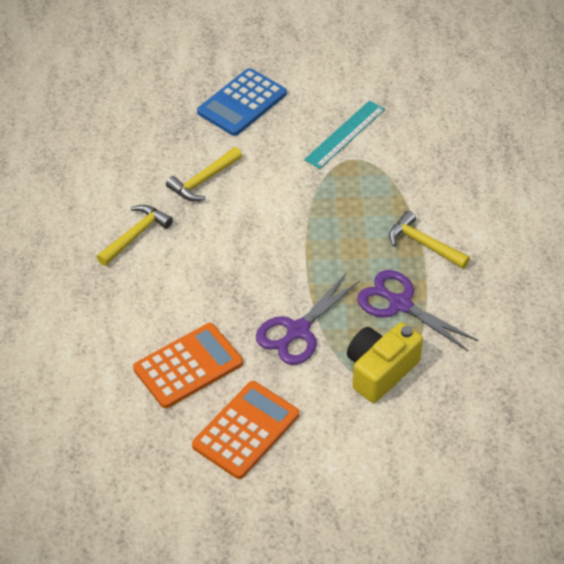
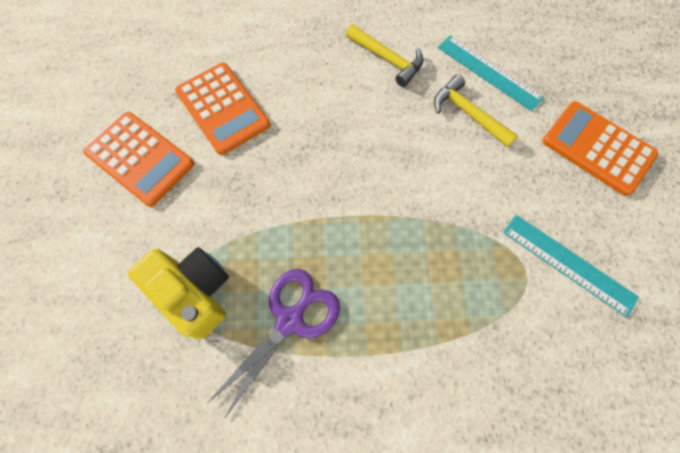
camera: 90 degrees right, 20 degrees up
(157, 162) = (489, 72): none -> turquoise ruler
(242, 103) = (597, 148): blue calculator -> orange calculator
(298, 331) = (258, 206): purple scissors -> none
(423, 244) = (387, 356): yellow hammer -> none

